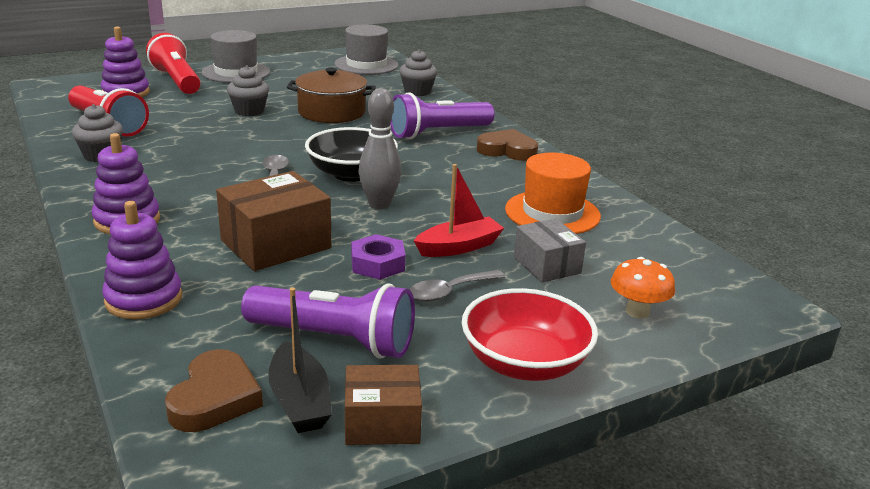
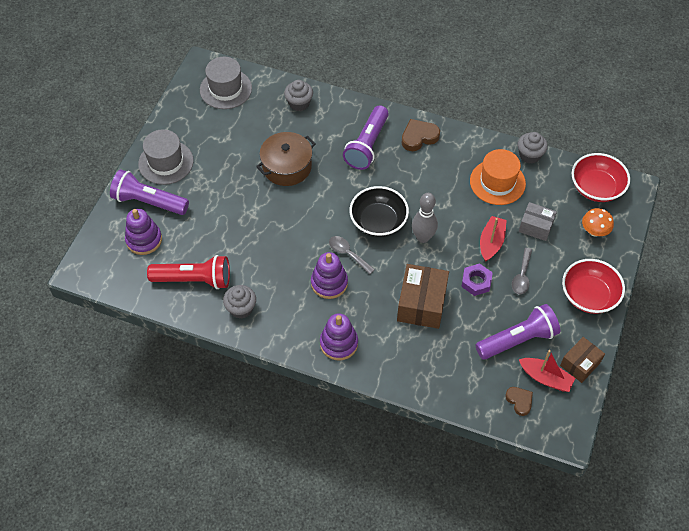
camera: 40 degrees left, 30 degrees up
(144, 299) = (424, 380): purple stacking toy -> purple stacking toy (329, 283)
(176, 81) = (148, 202): red flashlight -> purple flashlight
(215, 398) = (519, 401): brown heart -> brown heart, size x0.65
(249, 111) = (243, 202): grey cupcake -> grey cupcake (529, 155)
(299, 401) = (545, 378): black boat -> red boat
(702, 279) = (596, 188): none -> red bowl

